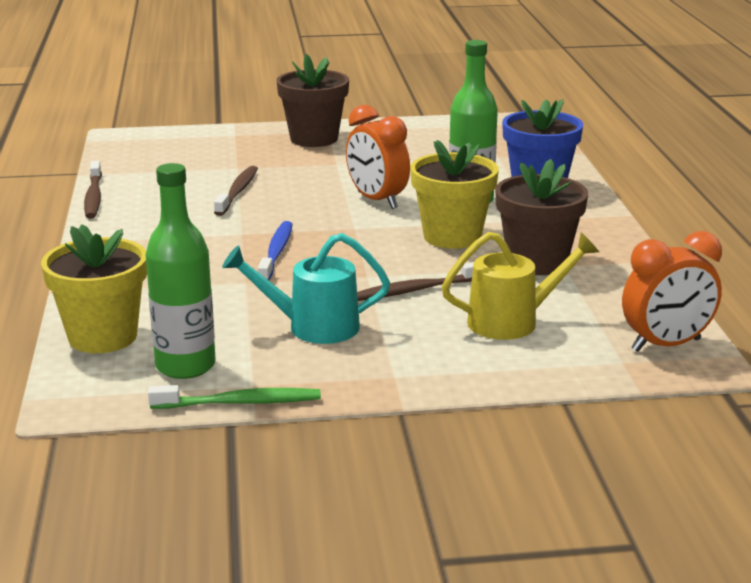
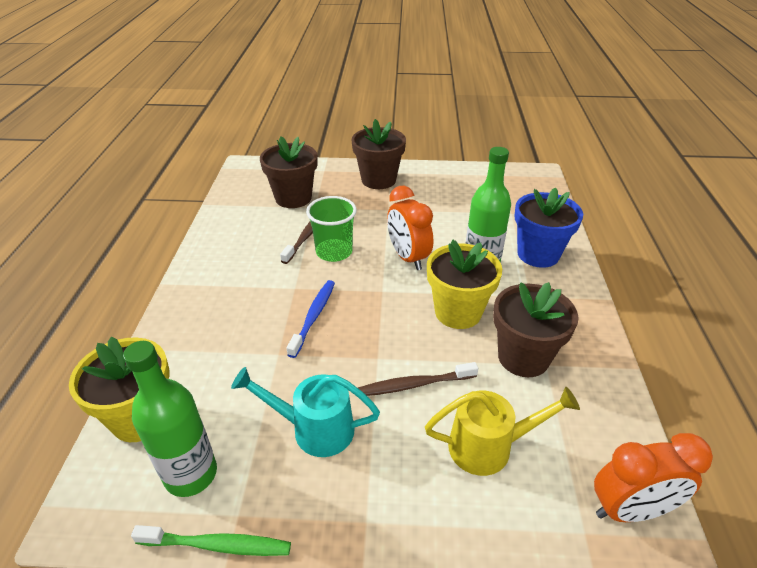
camera: 10 degrees right, 15 degrees up
(93, 197) = (203, 231): brown toothbrush -> none
(203, 161) = (293, 198): none -> brown flower pot
(280, 202) = (334, 252): none -> green cup

